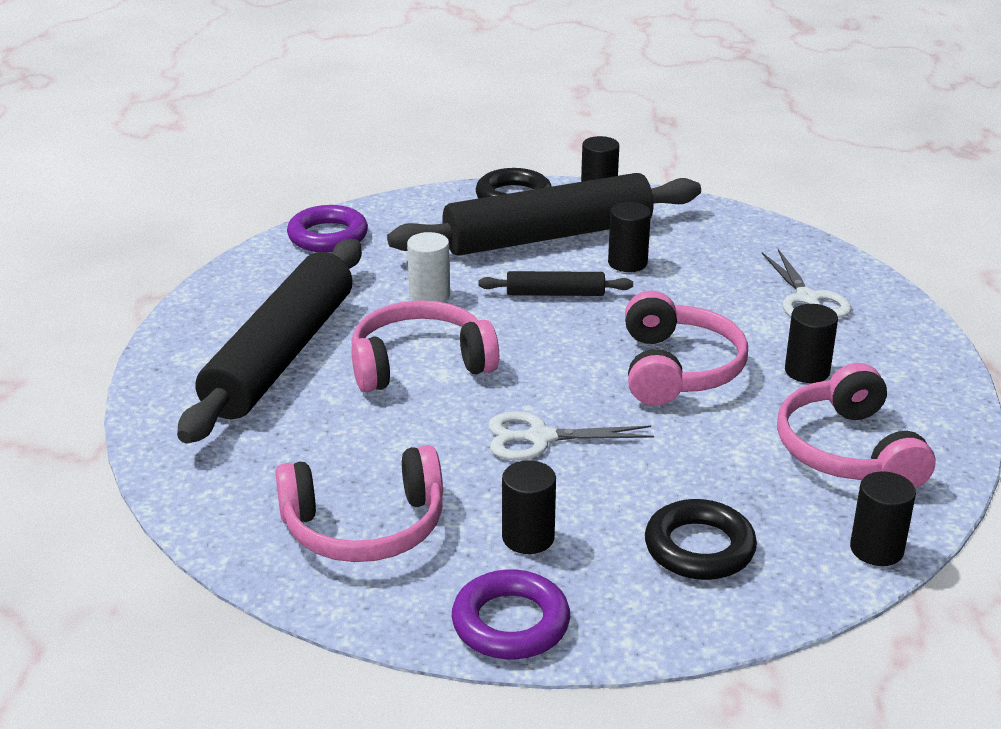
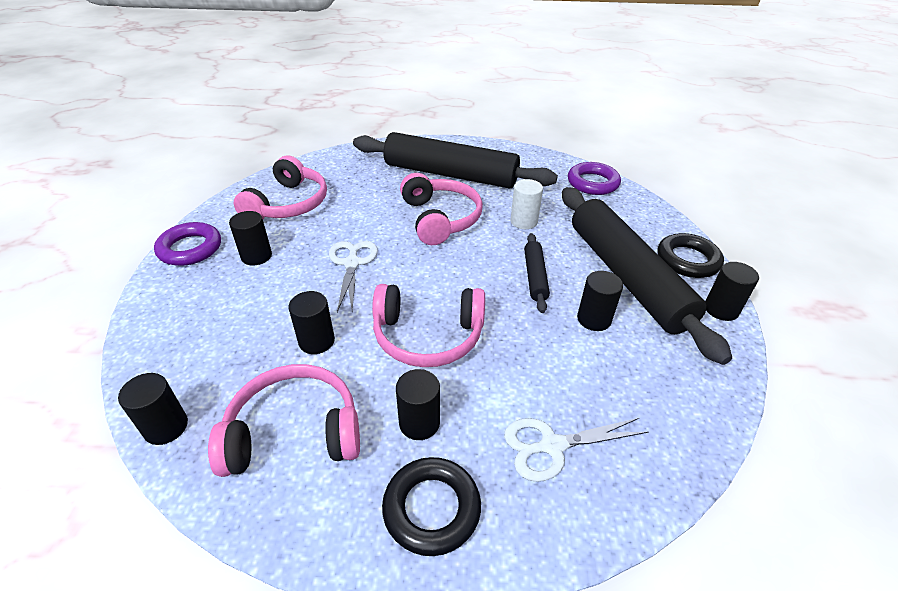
camera: 90 degrees right, 10 degrees up
(364, 527) = (288, 204): pink headphones -> pink headphones turned 150 degrees counterclockwise
(699, 548) = (214, 326): black ring -> black ring (431, 508)
(706, 452) = (316, 341): none -> black cylinder

